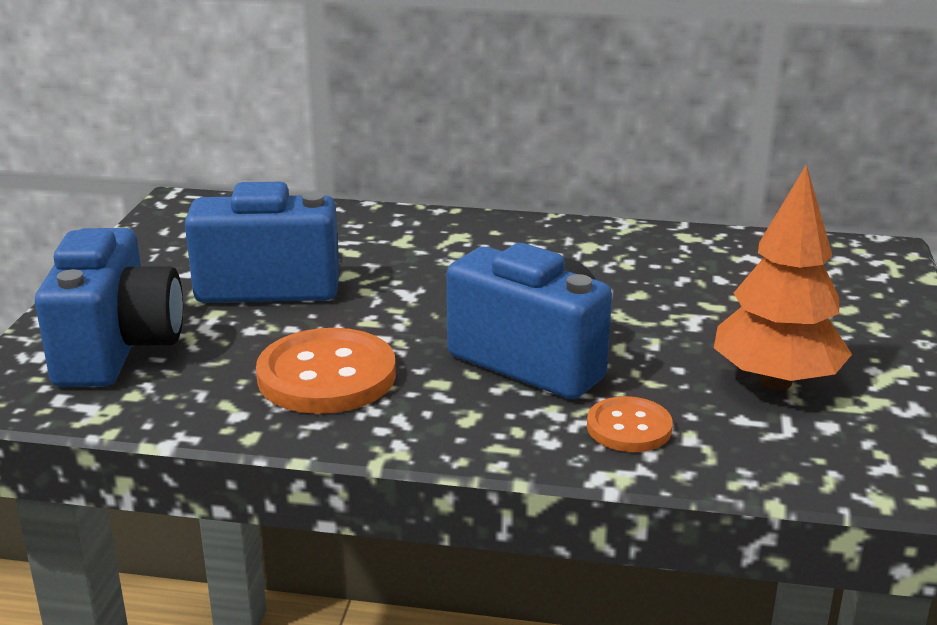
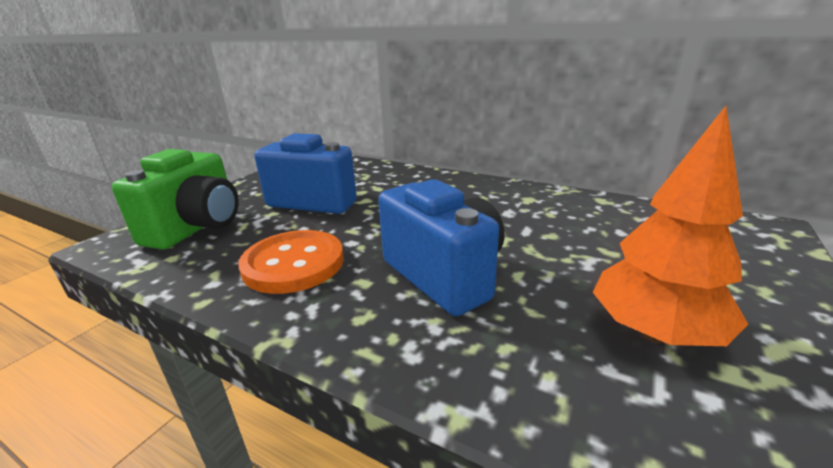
camera: 20 degrees right, 0 degrees up
(117, 350) = (197, 228): blue camera -> green camera
(629, 427) = (491, 356): orange button -> none

